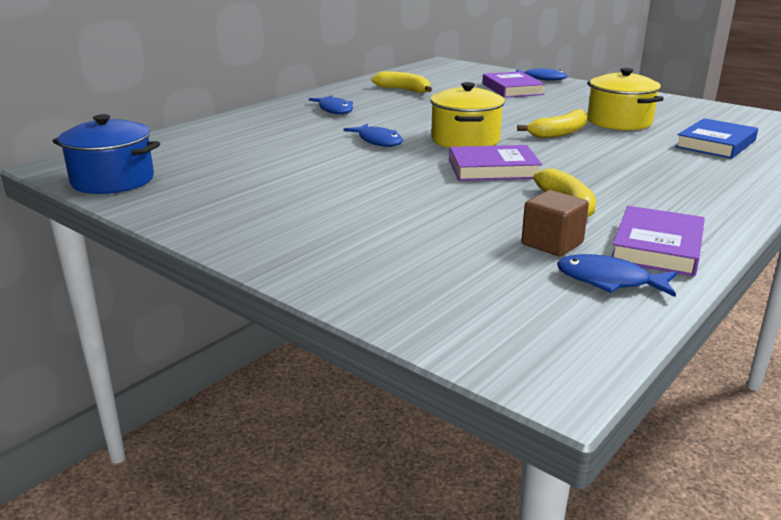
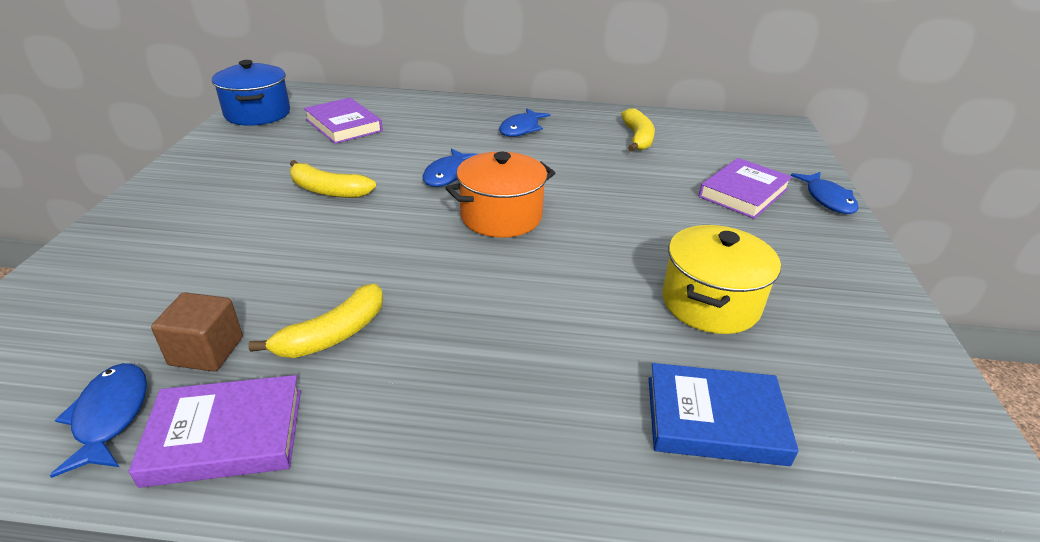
camera: 55 degrees right, 10 degrees up
(465, 140) = (501, 216): yellow pot -> orange pot
(493, 169) = (418, 257): purple book -> purple book (344, 125)
(559, 133) = (599, 268): yellow banana -> yellow banana (328, 190)

